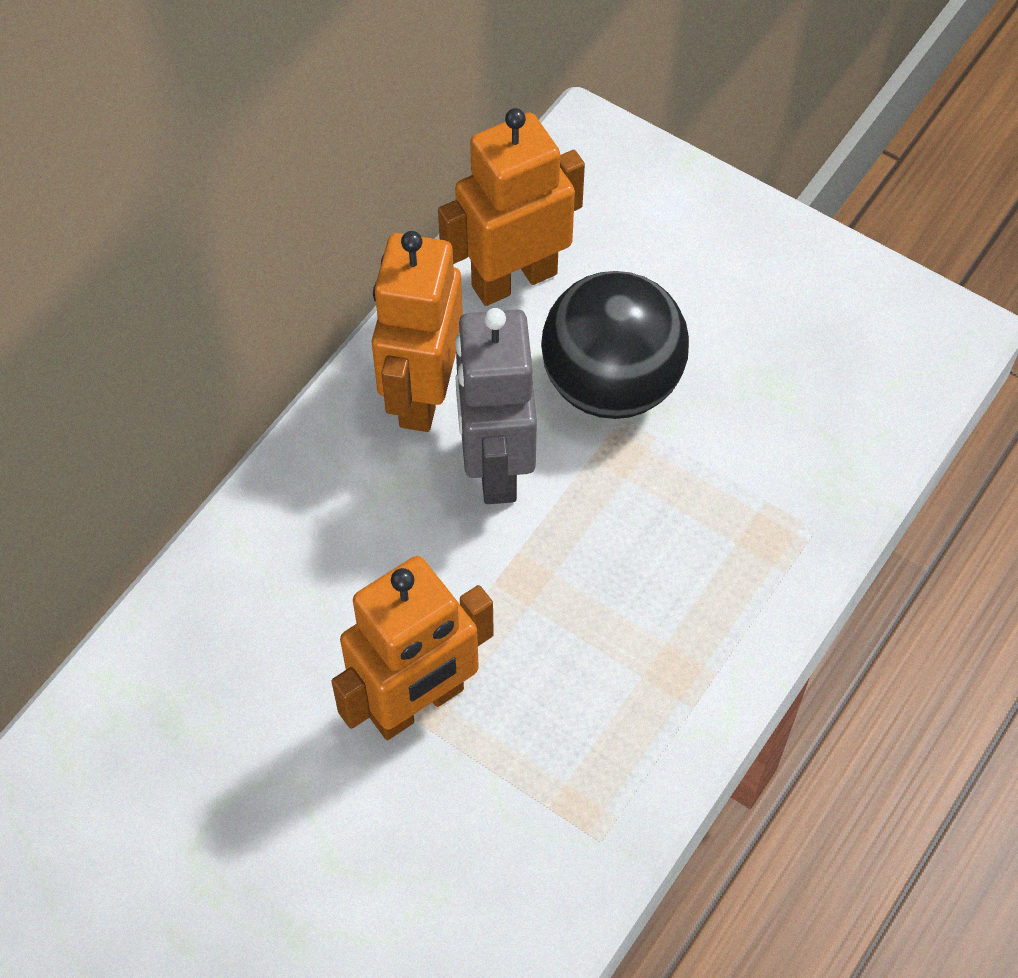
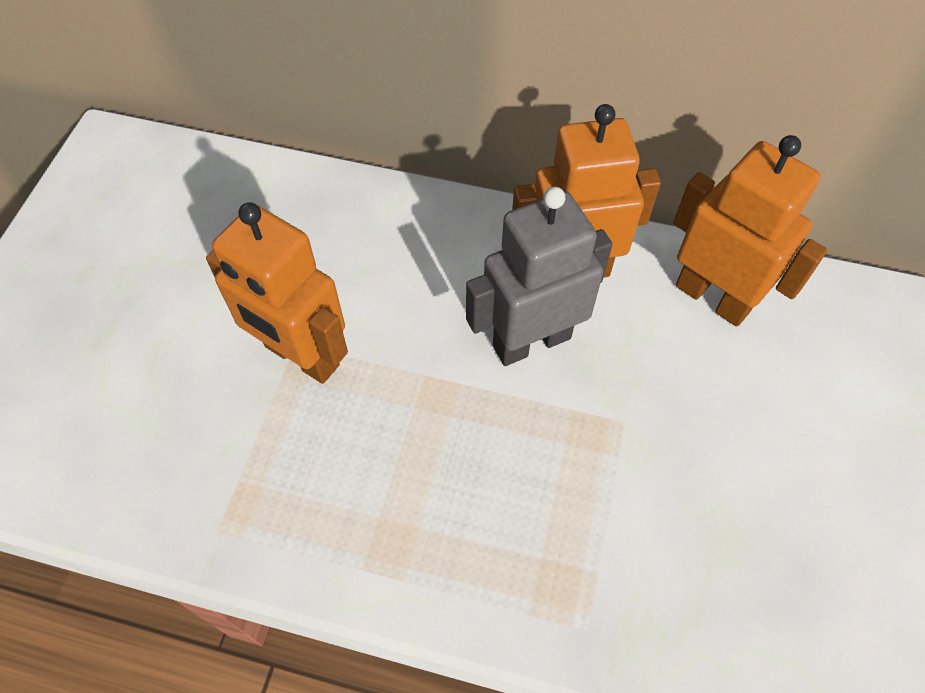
camera: 70 degrees right, 0 degrees up
(611, 384) = (651, 402): black ball -> none

